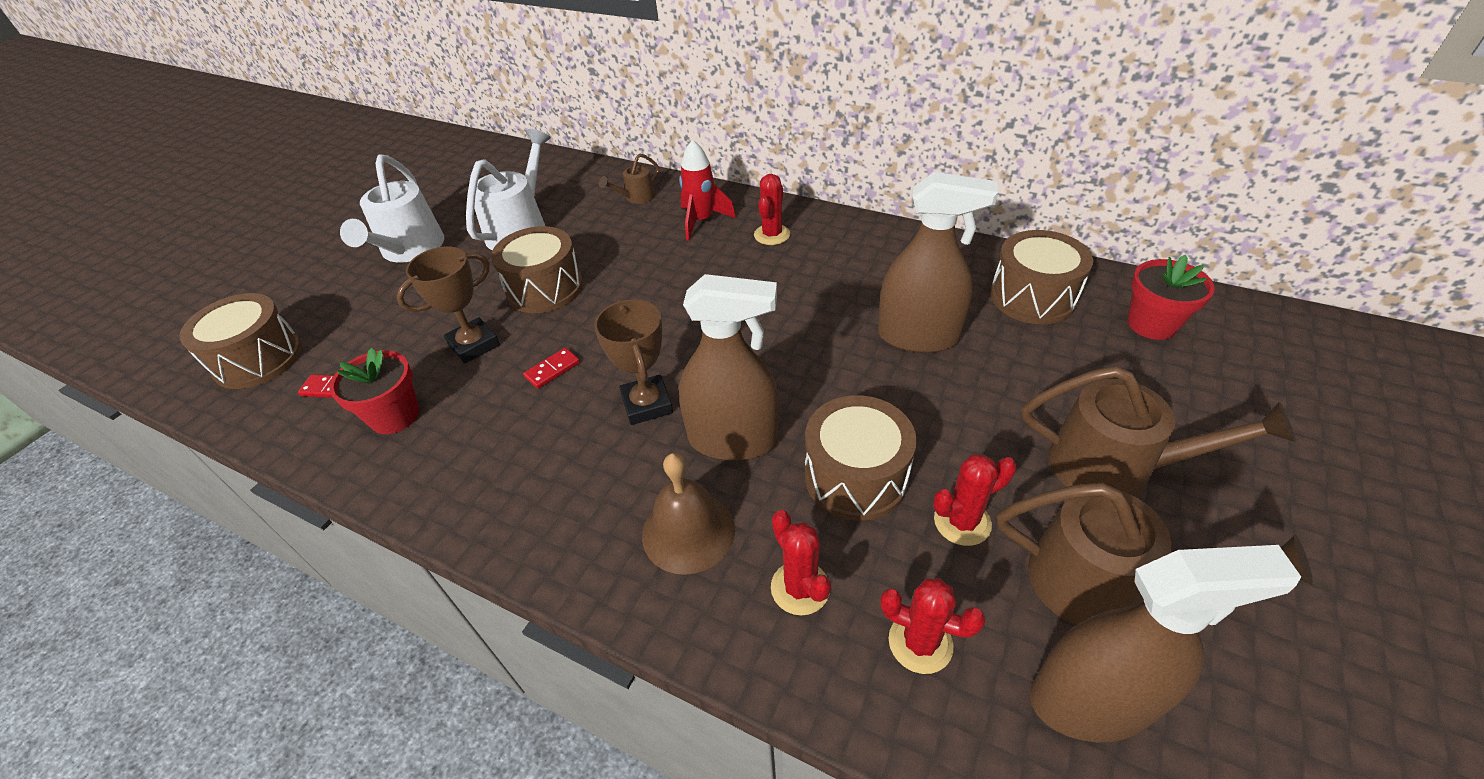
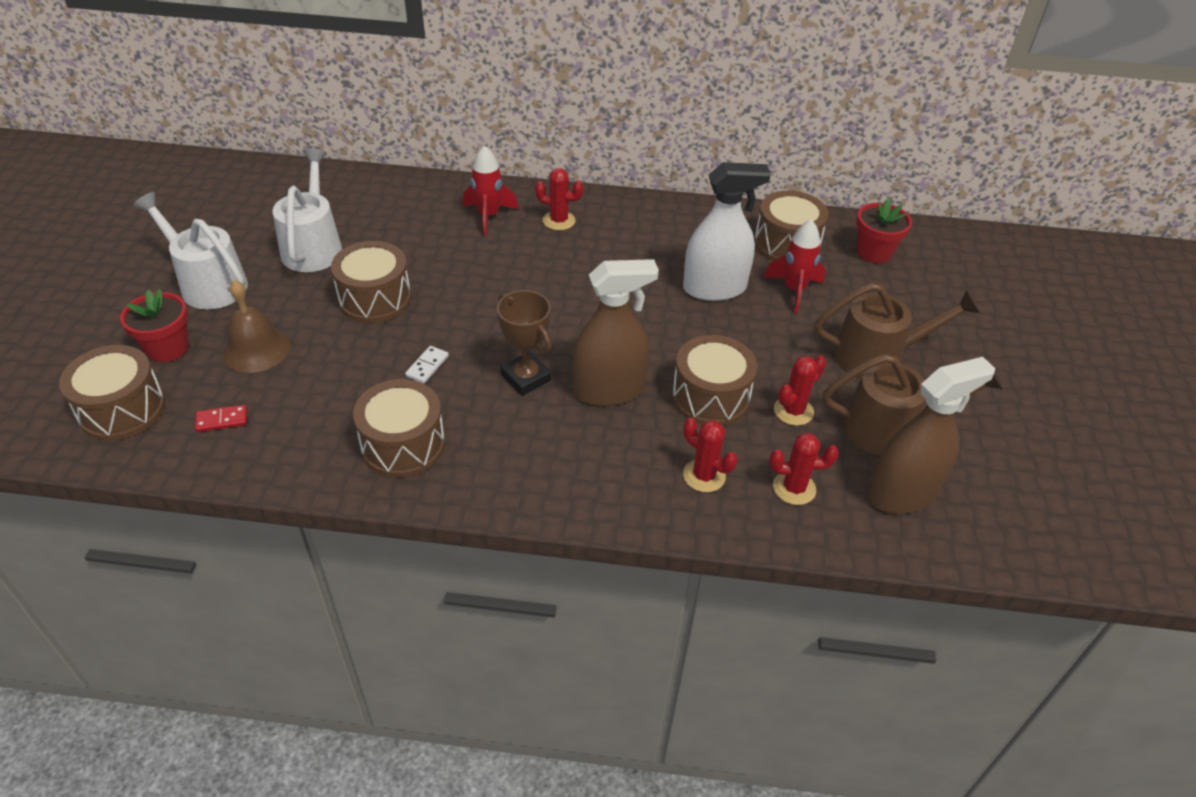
camera: 25 degrees left, 0 degrees up
(395, 416) = (305, 430): red flower pot -> red flower pot (168, 348)
(409, 250) = (207, 283): white watering can -> white watering can turned 150 degrees clockwise
(474, 345) = (339, 358): brown trophy -> none
(476, 456) = (403, 445): none -> brown drum
(552, 370) = (427, 366): red domino -> white domino
(636, 198) = (412, 201): brown watering can -> none
(688, 531) = (608, 459): brown bell -> brown bell (256, 349)
(772, 235) = (559, 221): red cactus -> red cactus turned 75 degrees counterclockwise
(918, 336) = (714, 288): brown spray bottle -> white spray bottle
(1022, 356) = (794, 290): none -> red rocket

